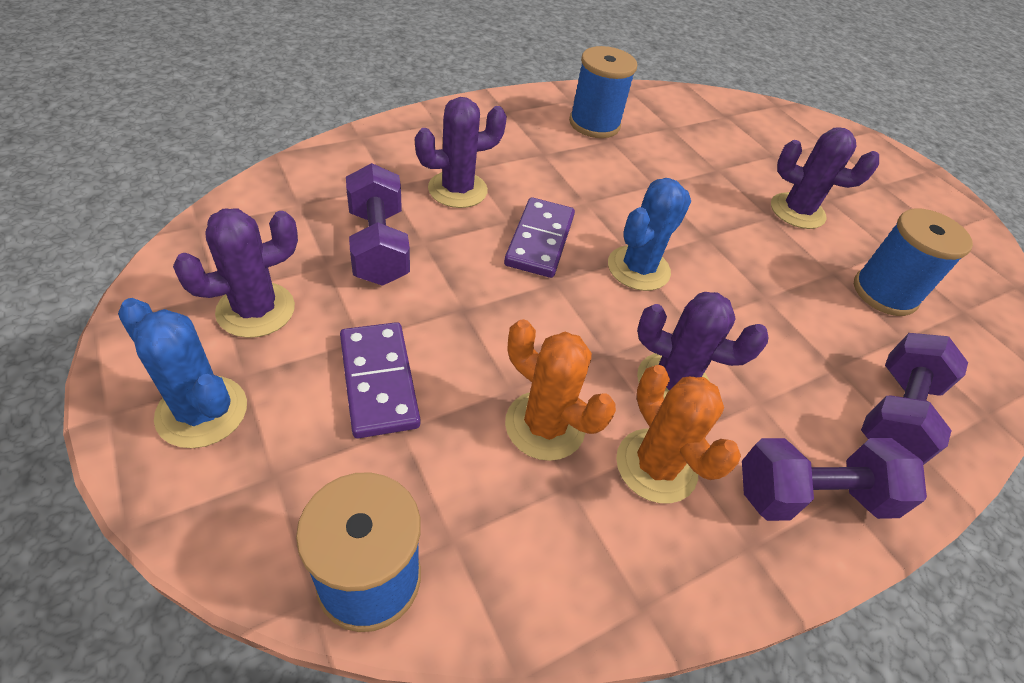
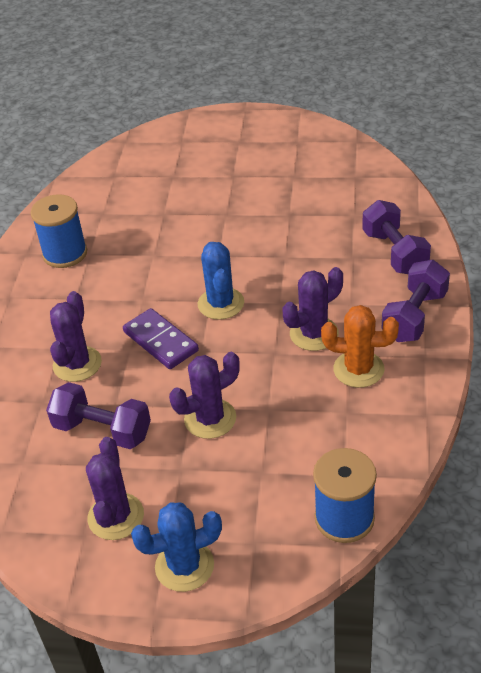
camera: 45 degrees left, 5 degrees down
(379, 381) = (220, 470): purple domino -> none
(545, 425) = (303, 405): orange cactus -> none
(797, 211) = (231, 198): purple cactus -> purple cactus (210, 419)
(884, 293) = (320, 201): blue spool -> none

